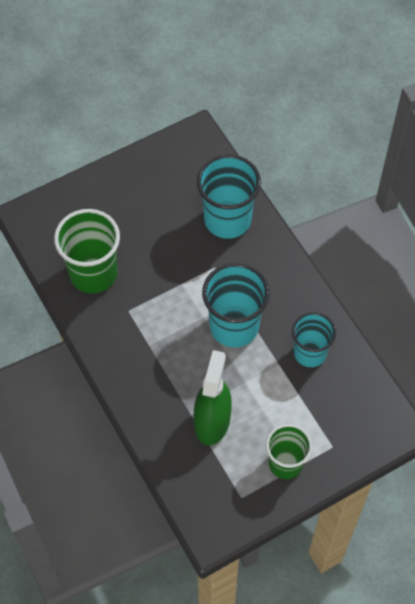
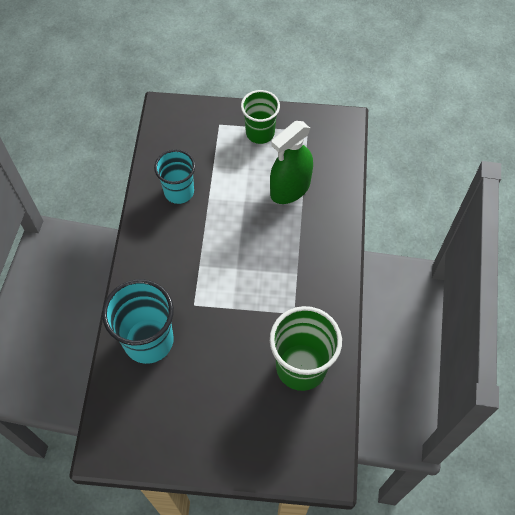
camera: 145 degrees left, 0 degrees up
(234, 326) = (218, 246): turquoise cup -> none

